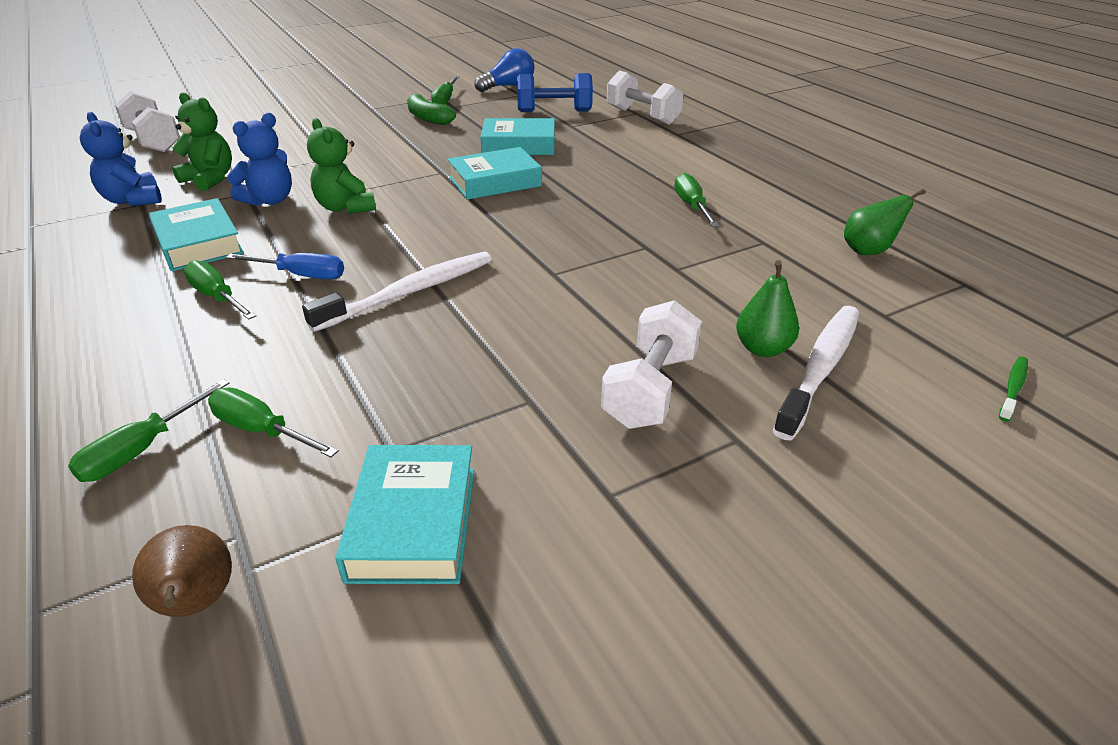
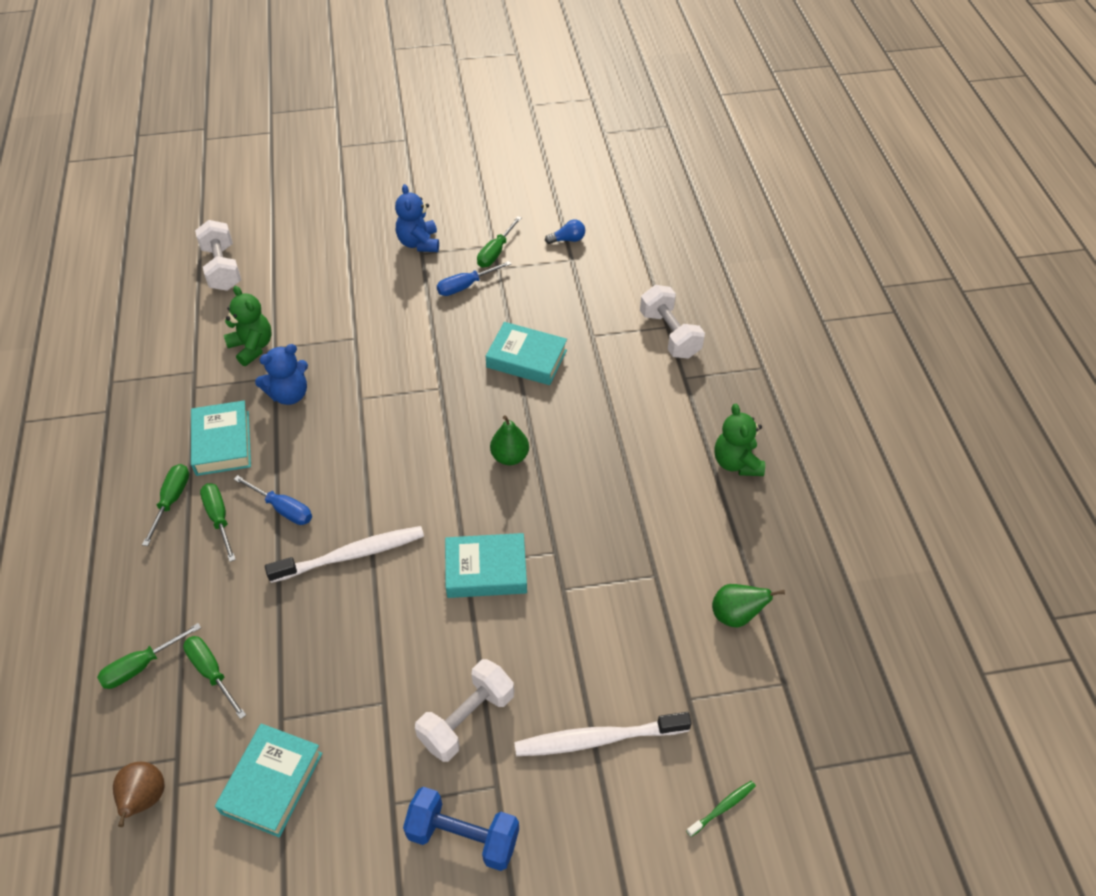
camera: 20 degrees right, 15 degrees up
(133, 200) = (188, 364): blue teddy bear -> blue teddy bear (419, 243)
(346, 208) = (344, 423): green teddy bear -> green teddy bear (736, 462)
(428, 118) = (465, 286): green banana -> blue screwdriver
(495, 181) = (478, 416): turquoise book -> turquoise book (486, 570)
(508, 86) = (567, 239): blue light bulb -> blue light bulb, size x0.61
(554, 111) = (588, 303): blue dumbbell -> blue dumbbell (463, 836)
(691, 206) = (626, 504): green screwdriver -> green screwdriver (172, 500)
(762, 349) = (570, 704): green pear -> green pear (510, 457)
(820, 368) = (597, 739): white toothbrush -> white toothbrush turned 150 degrees counterclockwise

